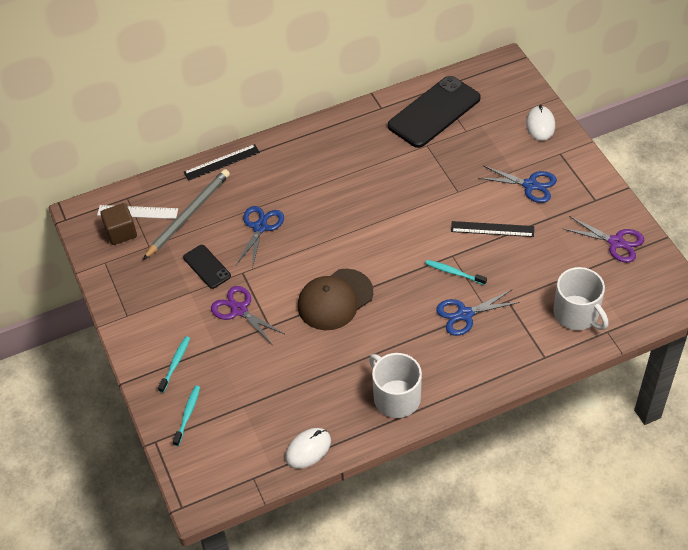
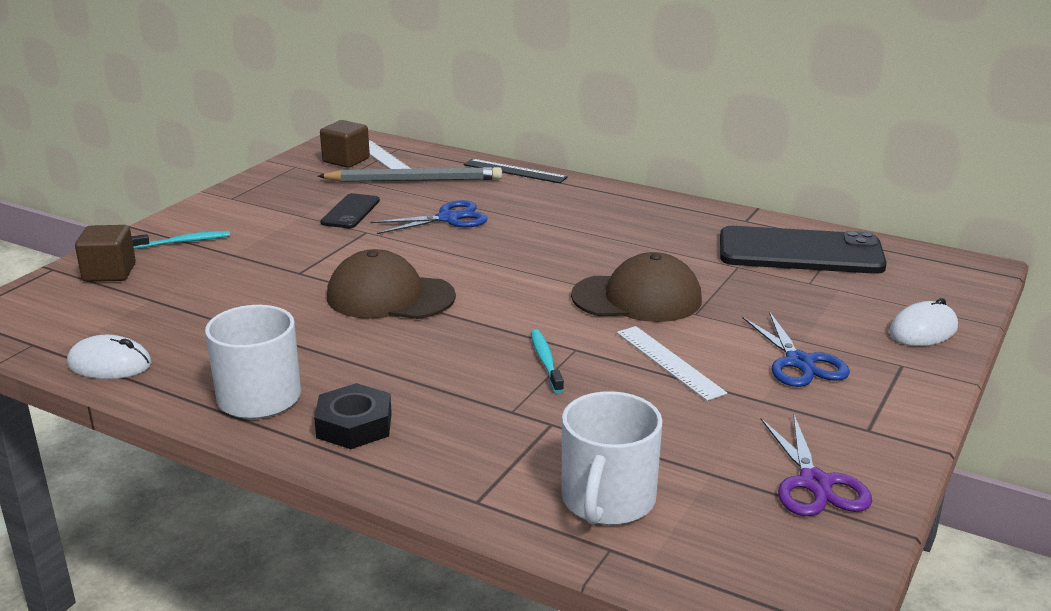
camera: 50 degrees right, 25 degrees down
(187, 414) = (109, 273): turquoise toothbrush -> brown cube
(239, 310) = (305, 248): purple scissors -> none
(424, 203) = (637, 298): none -> brown cap
(452, 372) = (354, 425): none -> black nut
(465, 314) = (478, 397): blue scissors -> none
(492, 229) = (669, 362): black ruler -> white ruler

